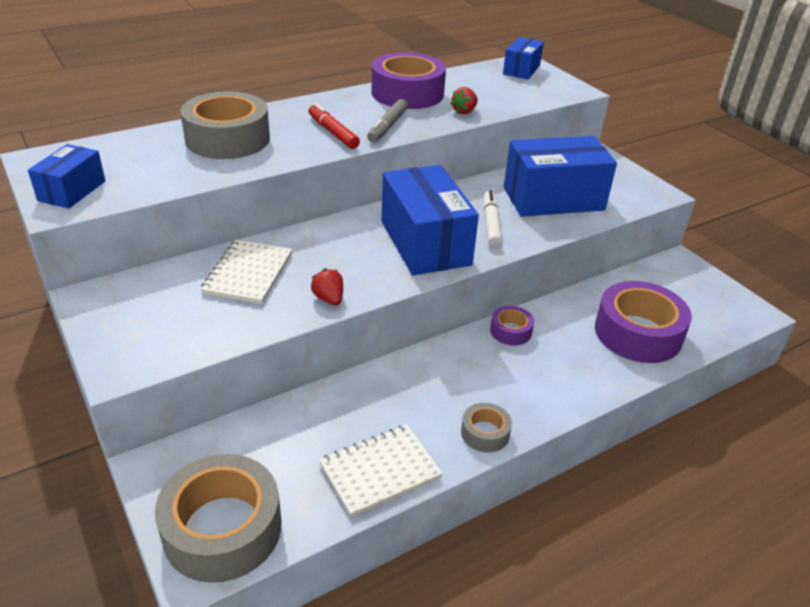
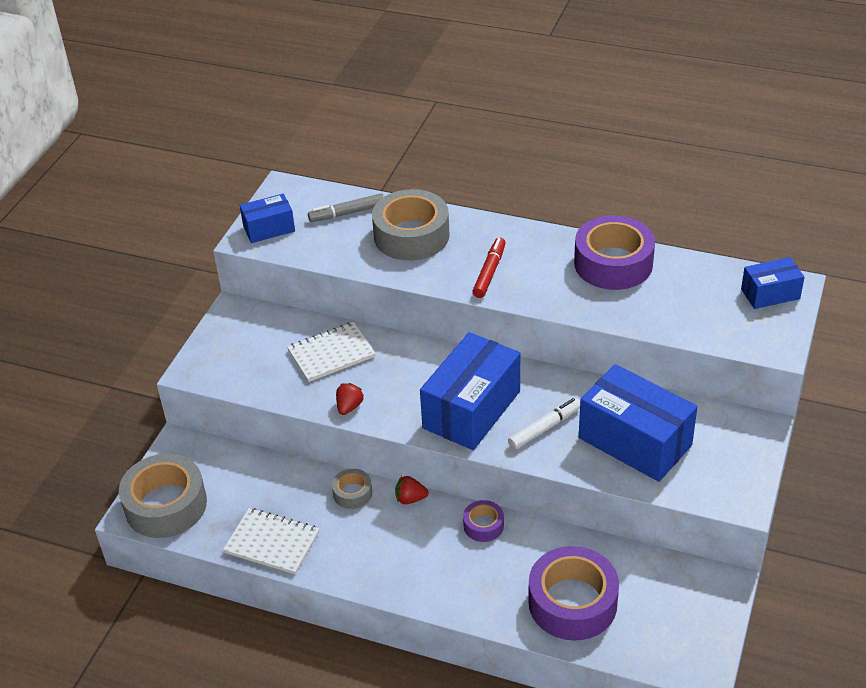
camera: 55 degrees right, 5 degrees up
(388, 126) = (538, 290): grey marker -> grey marker (347, 213)
(464, 111) = (626, 312): red strawberry -> red strawberry (410, 499)
(485, 433) = (357, 573): grey tape -> grey tape (352, 493)

